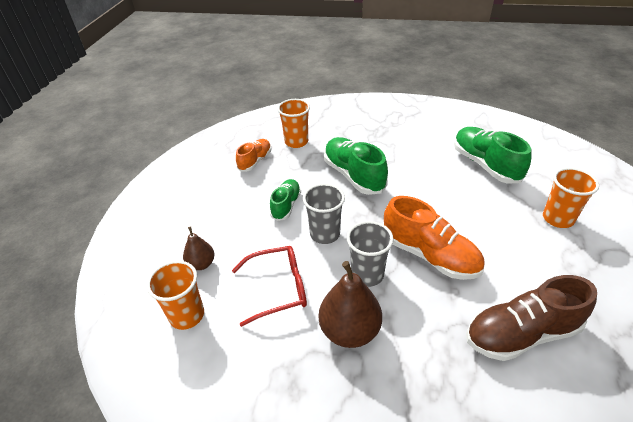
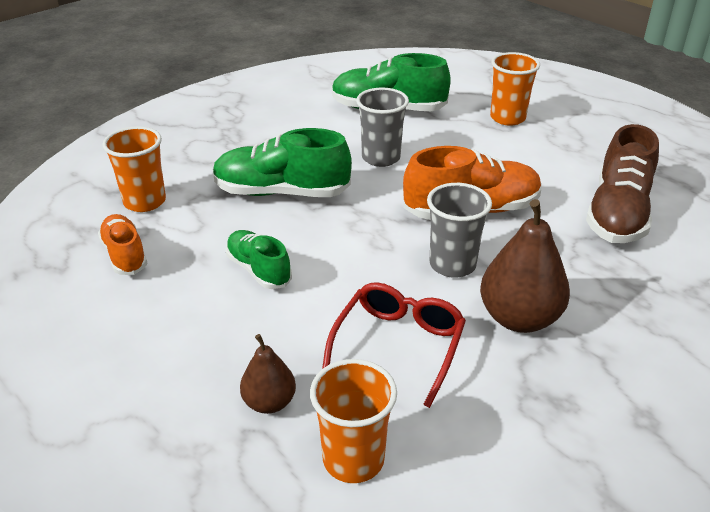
camera: 55 degrees left, 5 degrees down
(325, 234) = (352, 264): grey cup -> grey cup (381, 158)

